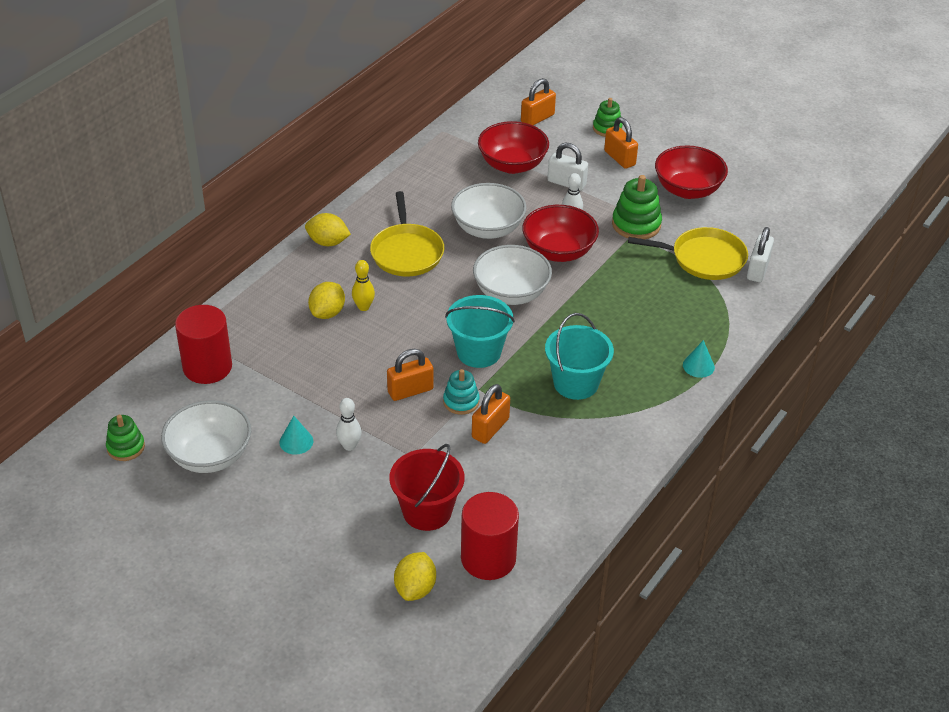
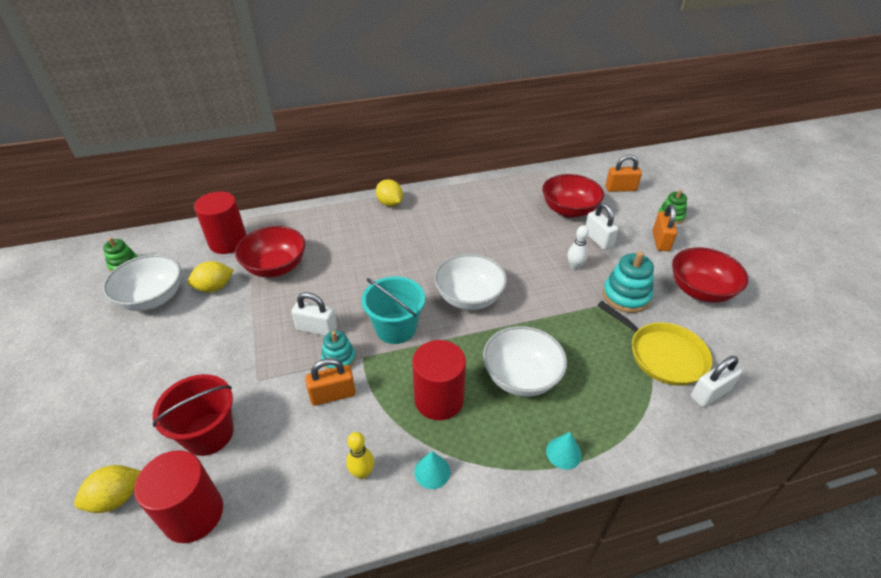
camera: 40 degrees right, 0 degrees up
(296, 441) = (206, 320): turquoise cone -> turquoise cone (432, 471)
(327, 313) = (334, 246): yellow lemon -> yellow lemon (214, 287)
(349, 446) = (230, 344): white bowling pin -> none
(363, 307) = (360, 254): yellow bowling pin -> yellow bowling pin (362, 473)
(406, 252) = (430, 233): yellow pan -> none
(410, 390) = (317, 329): orange padlock -> white padlock
(488, 229) = (503, 244): white bowl -> white bowl (521, 377)
(558, 251) = (539, 285): red bowl -> red bowl (276, 267)
(576, 383) = (439, 399): turquoise bucket -> red cylinder
(636, 224) = (626, 296): green stacking toy -> turquoise stacking toy

